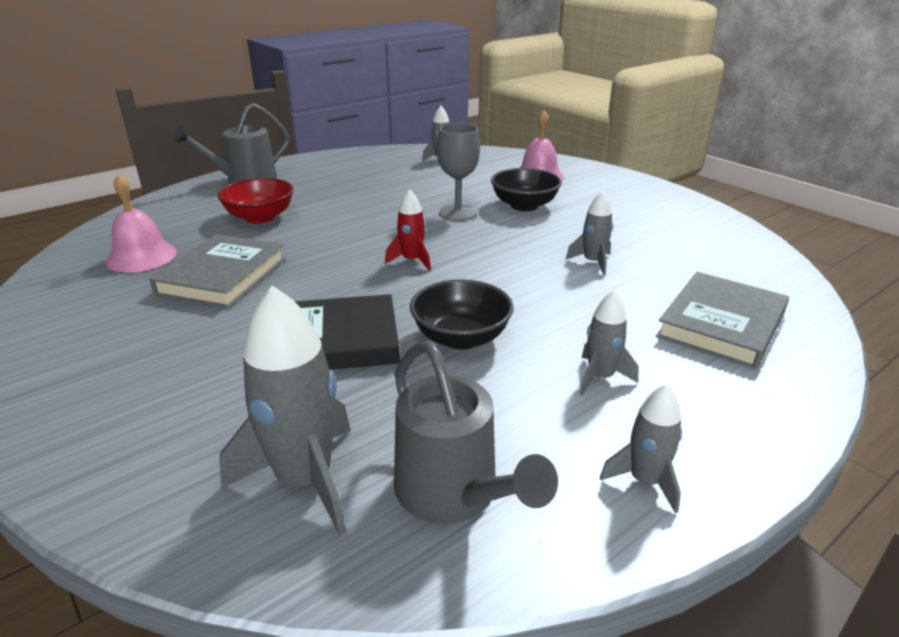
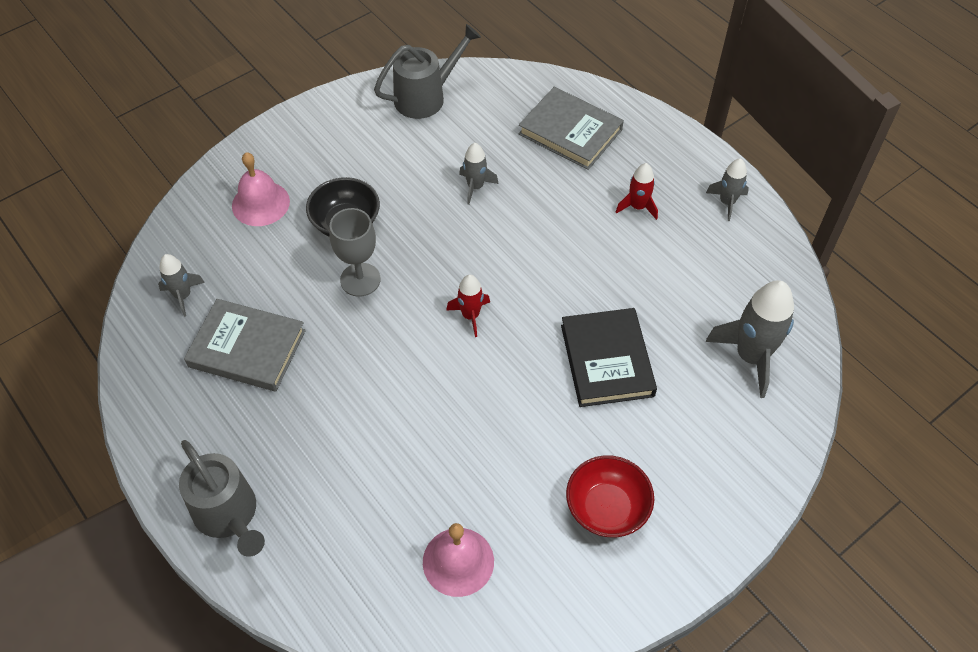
camera: 90 degrees left, 25 degrees up
(222, 276) = (502, 468): grey book -> grey book (247, 348)
(260, 217) = (359, 468): red bowl -> red bowl (607, 508)
(454, 495) = (750, 285): grey watering can -> grey watering can (426, 97)
(461, 338) = (597, 280): black bowl -> none
(600, 377) = (637, 207): grey rocket -> red rocket

